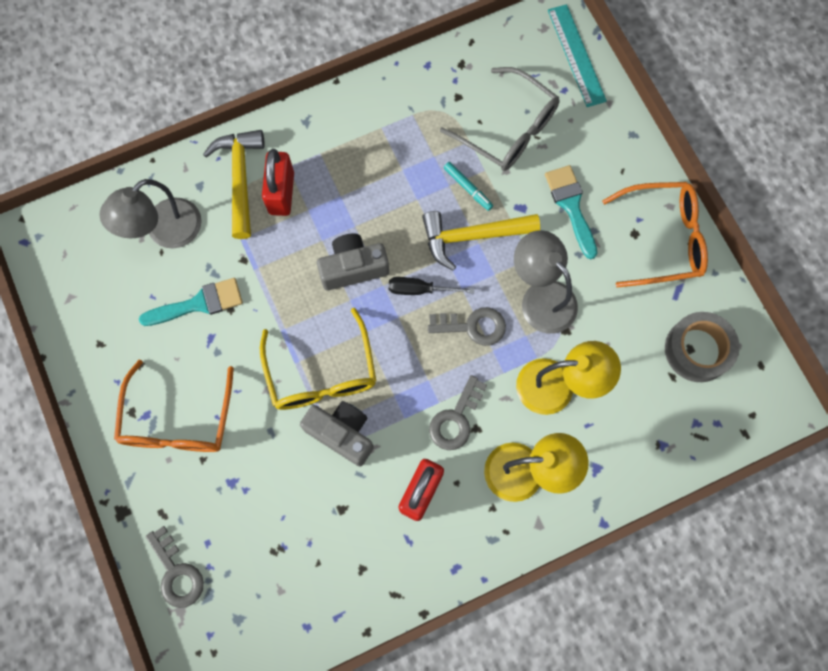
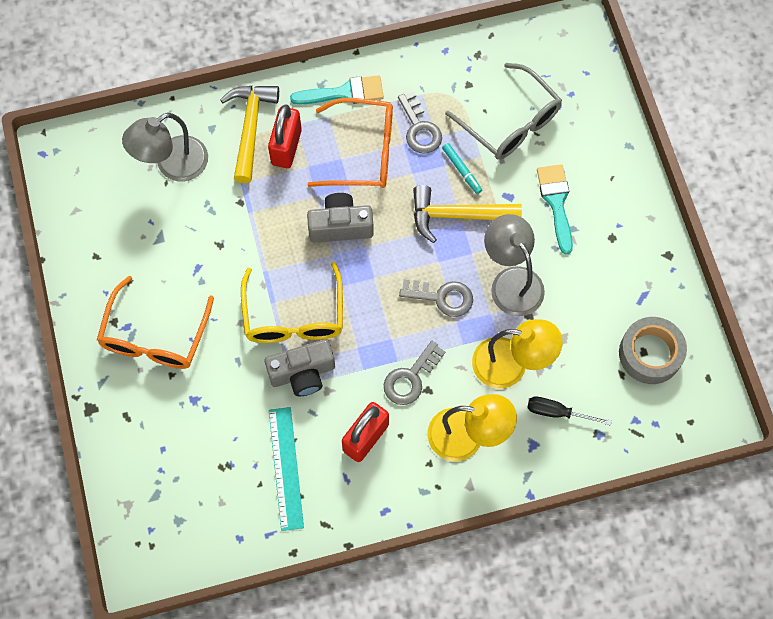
camera: 10 degrees right, 5 degrees down
(177, 573) = (130, 470): grey key -> grey key (420, 129)
(199, 303) = (192, 235): turquoise brush -> turquoise brush (344, 93)
(341, 433) = (302, 373): grey camera -> grey camera turned 120 degrees clockwise
(420, 289) = (399, 256): black screwdriver -> black screwdriver (557, 412)
(576, 55) = (589, 63): turquoise ruler -> turquoise ruler (286, 468)
(663, 239) = (638, 247): orange glasses -> orange glasses (363, 152)

